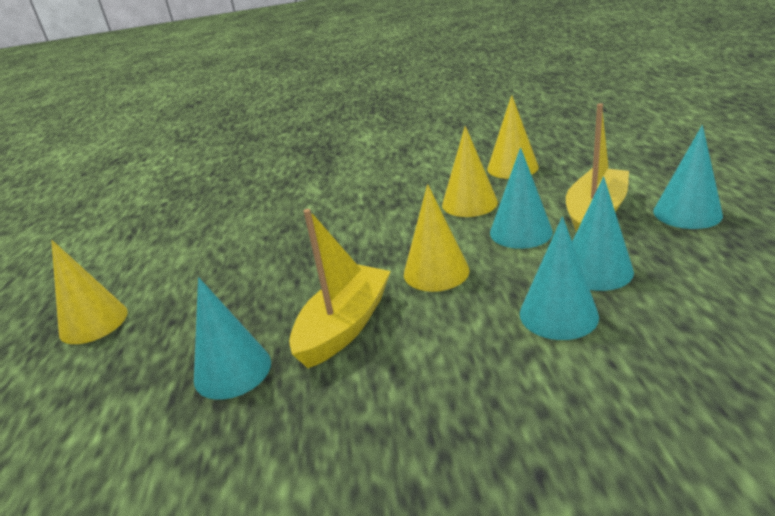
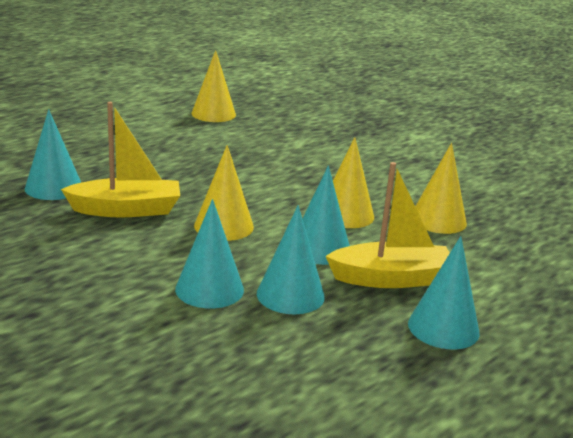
camera: 45 degrees right, 5 degrees down
(93, 322) = (65, 129): yellow cone -> yellow cone (213, 114)

